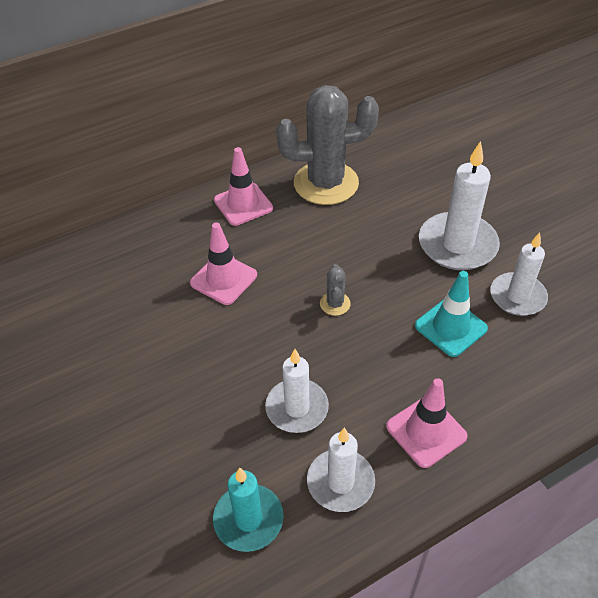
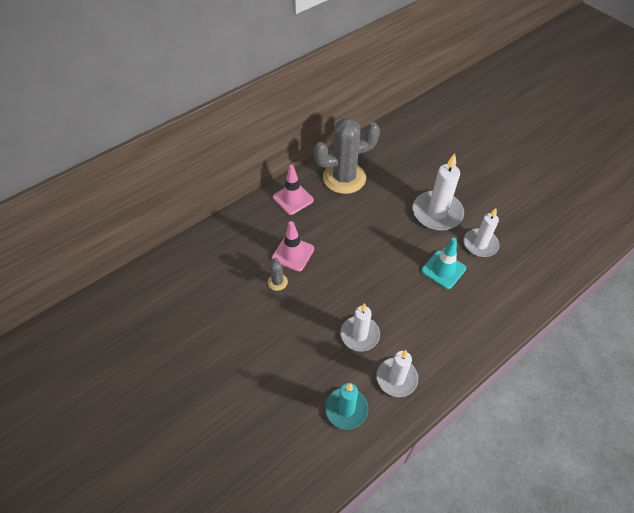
camera: 10 degrees left, 5 degrees up
(335, 304) = (368, 262): grey cactus -> grey cactus (277, 282)
(426, 431) = (441, 339): pink traffic cone -> none

